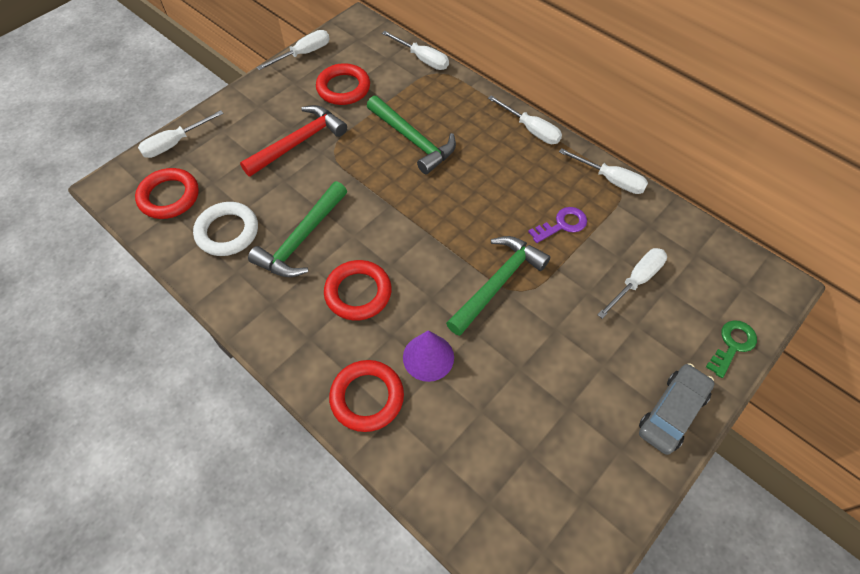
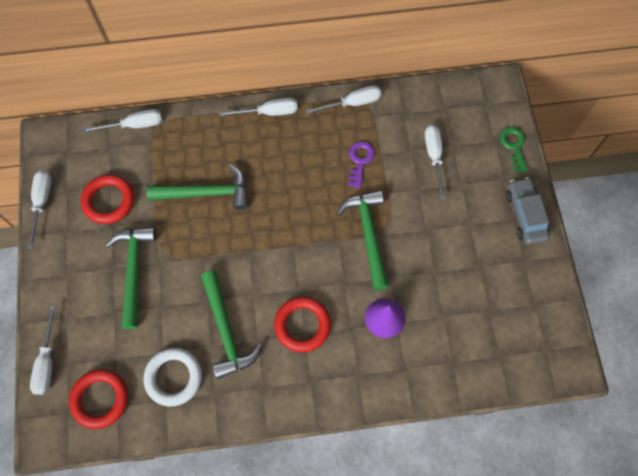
camera: 50 degrees left, 10 degrees up
(298, 142) = (133, 271): red hammer -> green hammer
(367, 397) = (382, 375): red ring -> none

